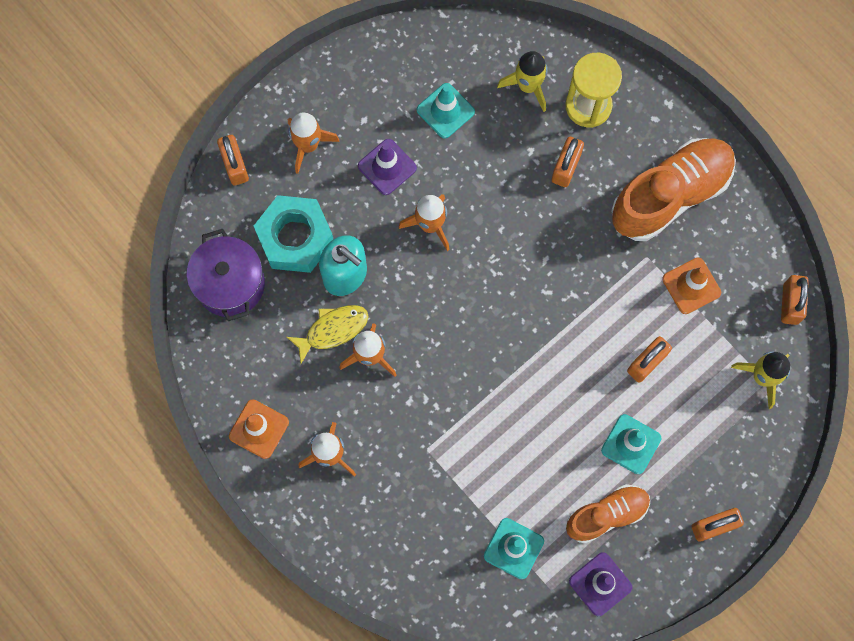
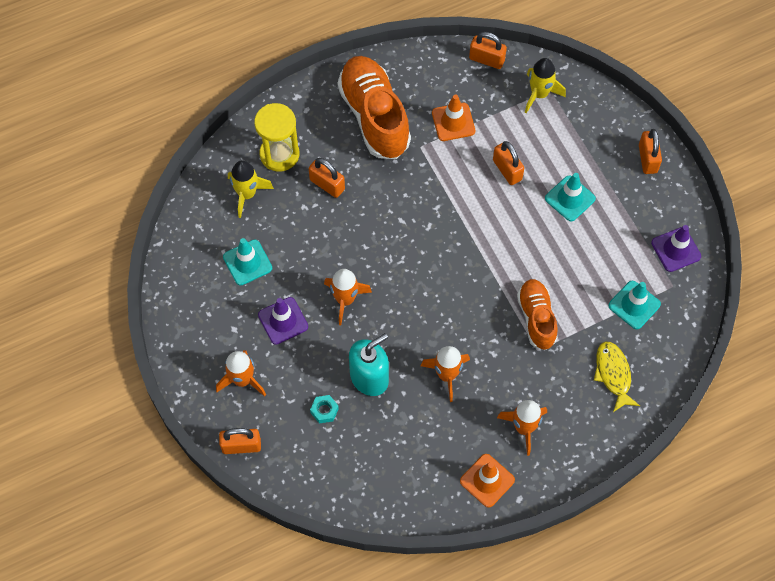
camera: 75 degrees left, 10 degrees down
(230, 284) = (350, 475): purple pot -> none
(295, 238) = (324, 410): turquoise nut -> turquoise nut, size x0.40
(333, 330) = (415, 399): yellow fish -> yellow fish (613, 374)
(606, 515) = (622, 231): orange shoe -> orange shoe (536, 318)

